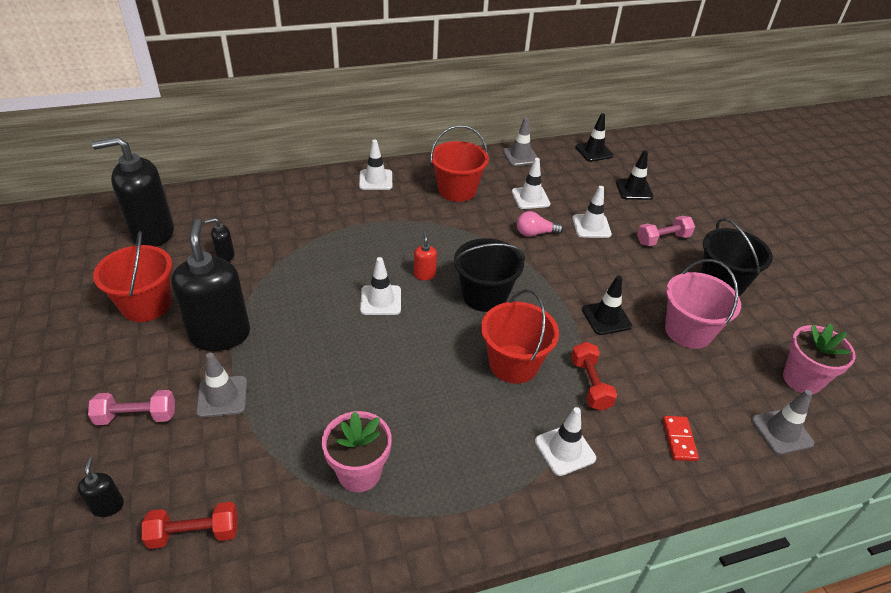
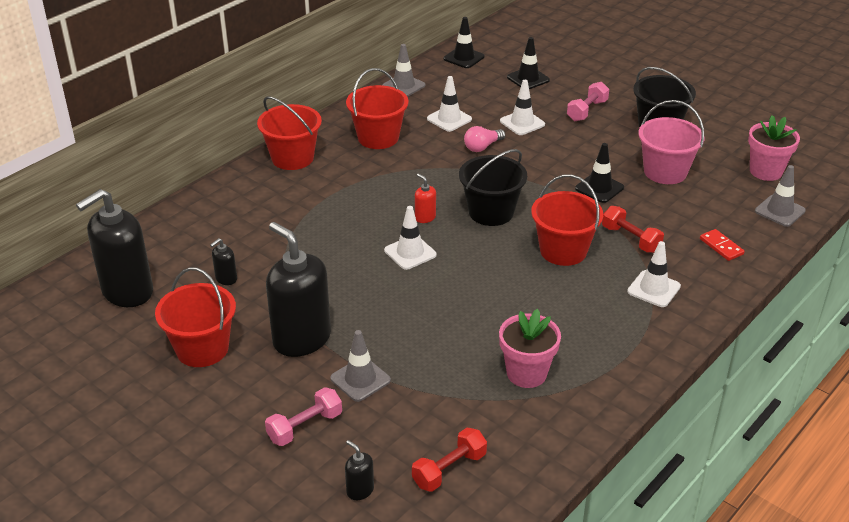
camera: 30 degrees left, 5 degrees down
(375, 180) = (292, 158): white traffic cone -> red bucket

